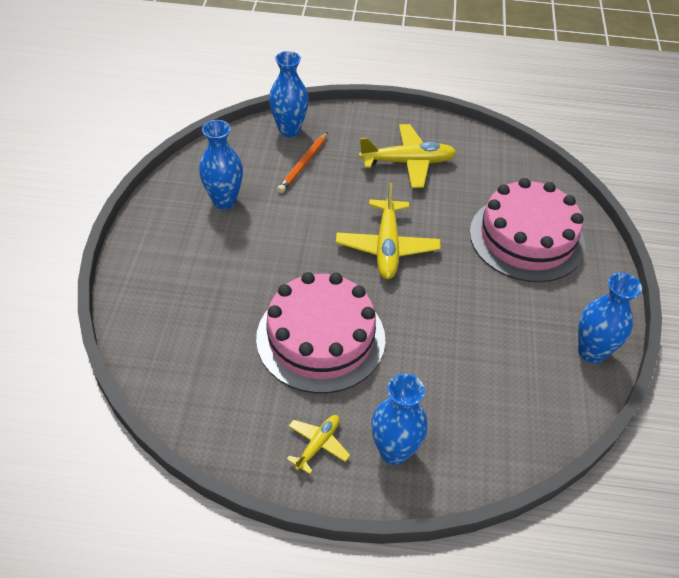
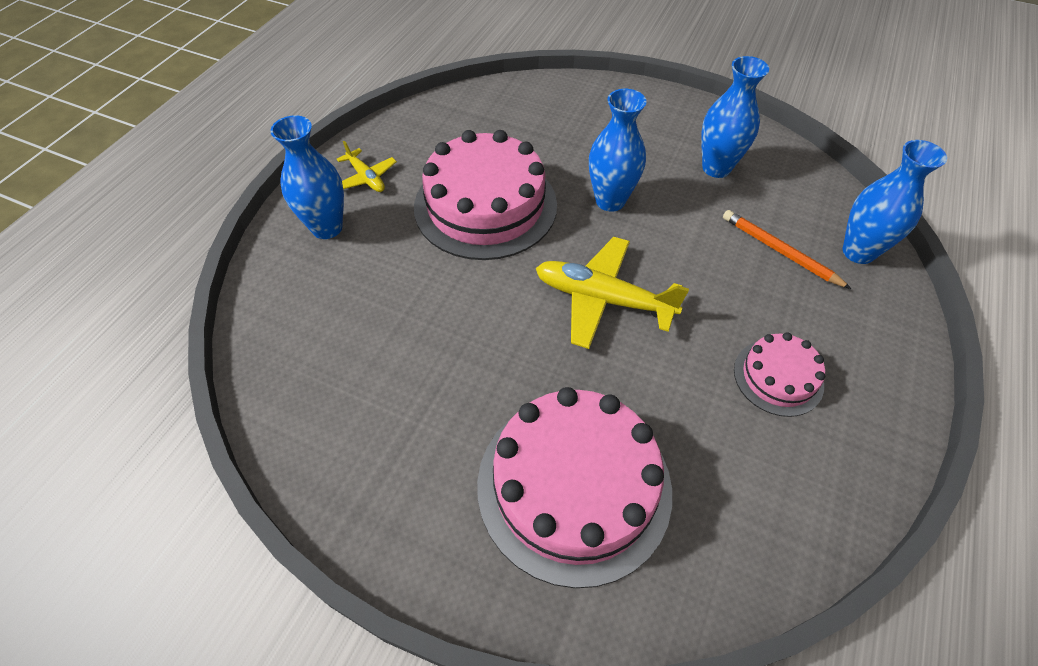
camera: 110 degrees right, 5 degrees up
(408, 162) = (778, 377): yellow plane -> pink cake
(591, 352) = (336, 475): blue vase -> blue vase (610, 201)

